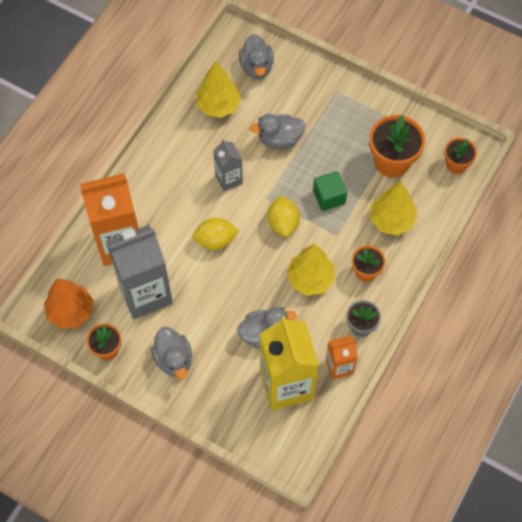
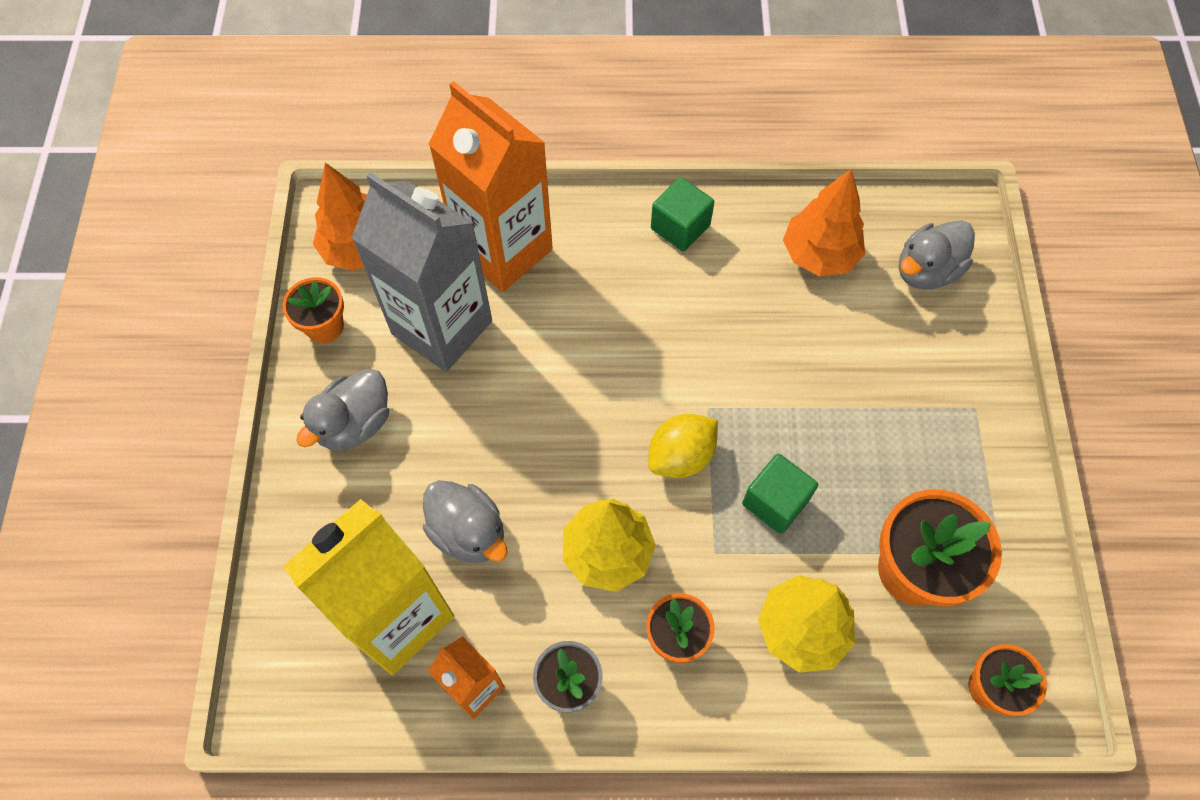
camera: 60 degrees right, 0 degrees up
(161, 156) = (680, 227): none -> green cube
(215, 240) = (587, 374): yellow lemon -> none
(218, 105) = (819, 255): yellow tree -> orange tree
(229, 179) = (704, 336): grey carton -> none
(279, 139) = (825, 371): grey duck -> none

